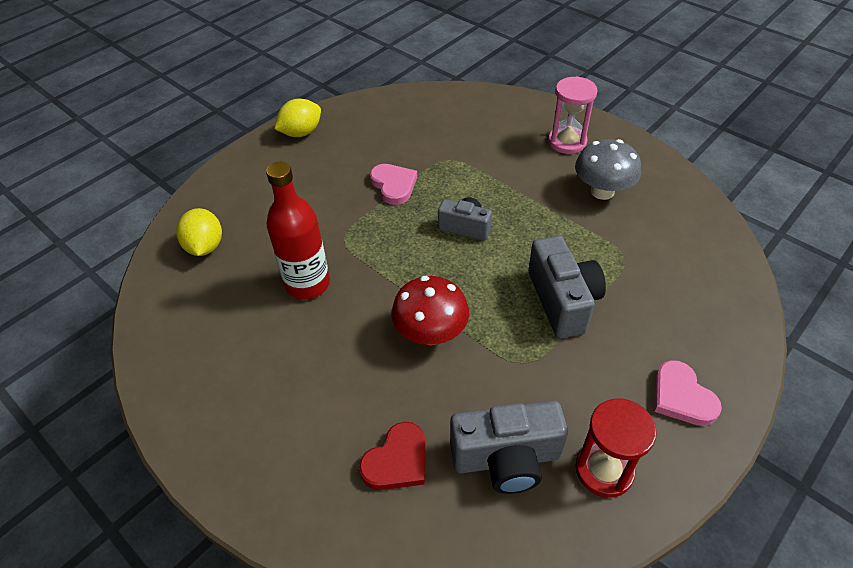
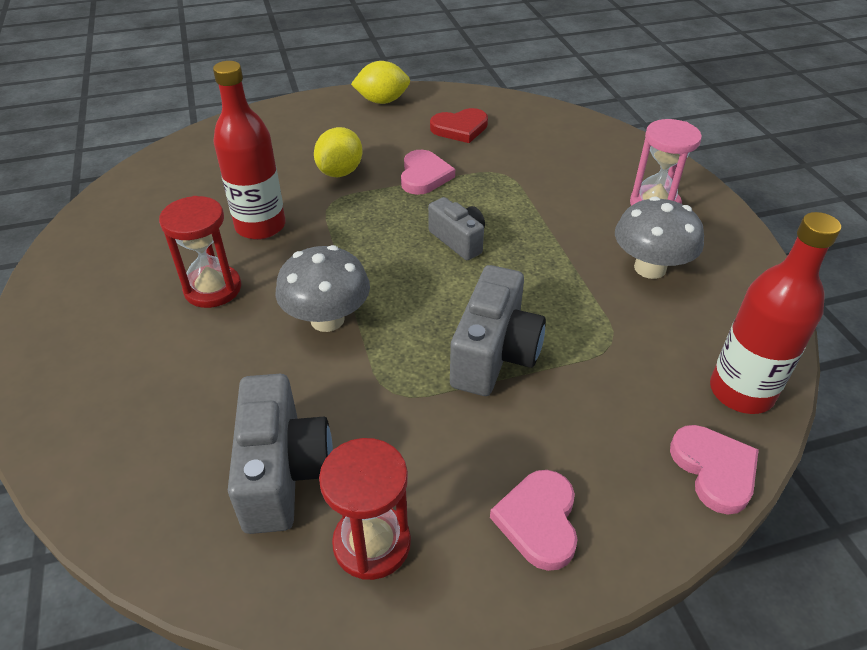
camera: 30 degrees right, 5 degrees down
(205, 247) = (208, 161): yellow lemon -> yellow lemon (340, 172)
(321, 353) = (213, 289): none -> red hourglass
(397, 461) = (182, 415): red heart -> red heart (460, 128)
(431, 333) = (327, 319): red mushroom -> grey mushroom
(506, 459) = (283, 472): grey camera -> grey camera turned 120 degrees counterclockwise
(717, 252) = (741, 392): none -> red bottle
(742, 310) = (714, 470): none -> pink heart

